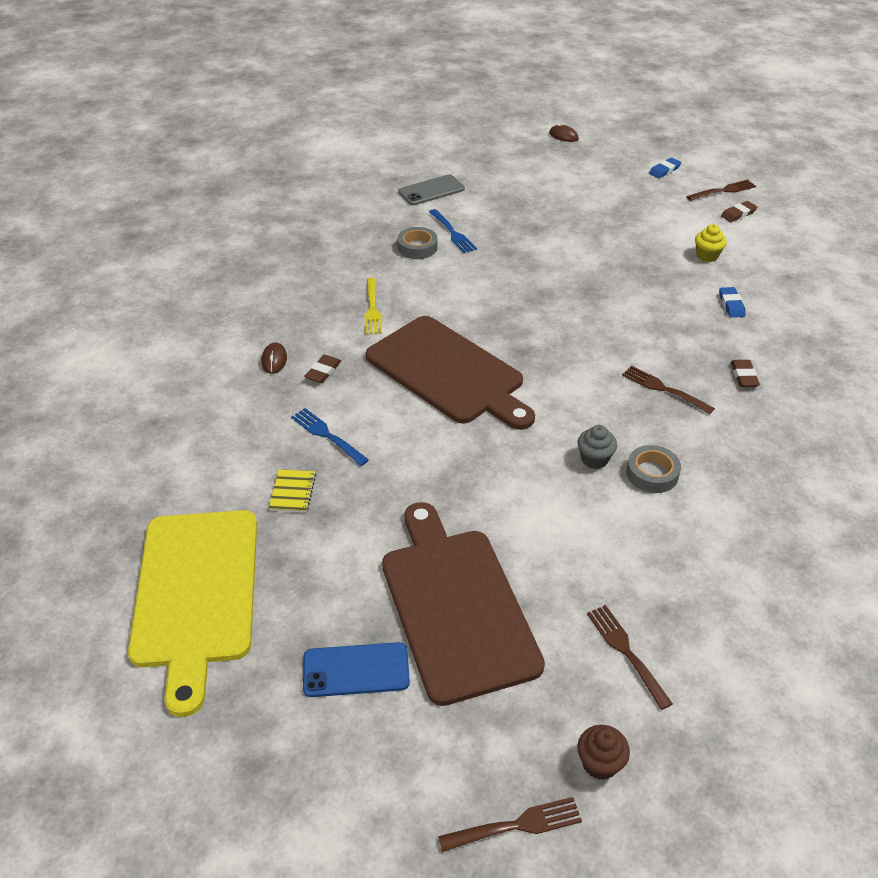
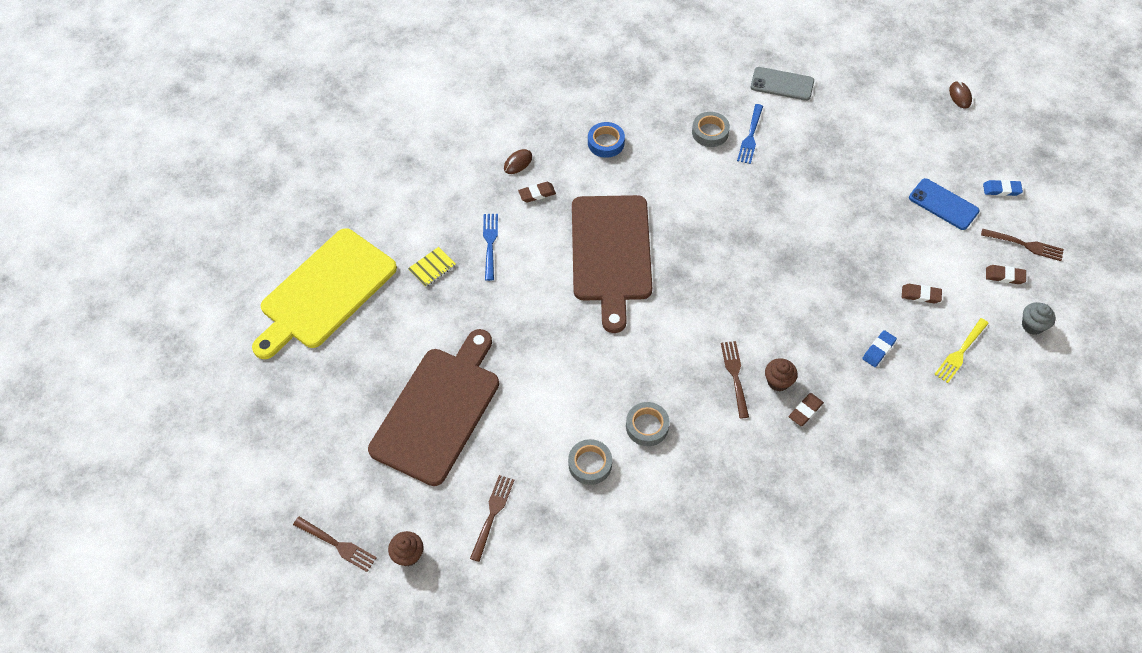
camera: 45 degrees right, 15 degrees up
(338, 301) = (606, 143): none -> blue tape
(356, 670) = (353, 401): blue phone -> blue phone (943, 204)
(372, 308) = (620, 165): yellow fork -> yellow fork (960, 352)
(594, 459) = (624, 387): grey cupcake -> grey cupcake (1032, 325)
(649, 538) = (590, 464): none -> grey tape
(698, 371) = (778, 381): none -> brown cupcake
(707, 256) = (920, 295): yellow cupcake -> brown eraser

